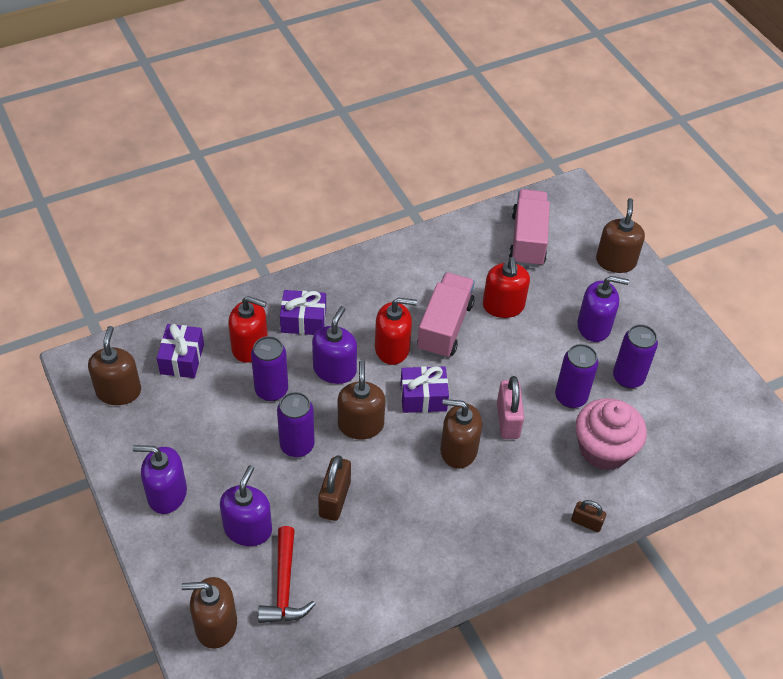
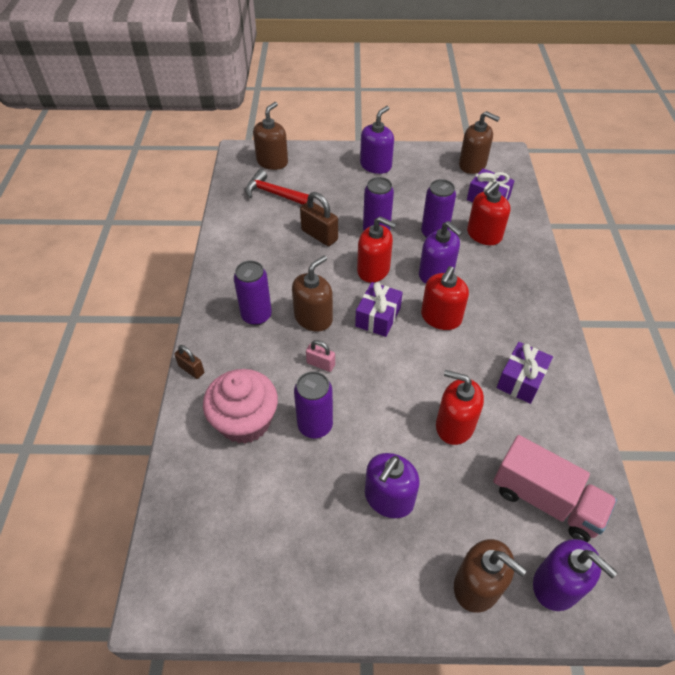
camera: 120 degrees right, 0 degrees up
(248, 529) = (326, 190): purple soap dispenser -> purple soap dispenser (556, 585)
(303, 321) = (498, 273): purple gift -> purple gift (521, 380)
(360, 425) = (373, 270): brown soap dispenser -> red soap dispenser
(445, 327) = (448, 365): pink truck -> none
(508, 420) = (320, 364): pink padlock -> pink padlock, size x0.60
(586, 523) = (191, 369): brown padlock -> brown padlock turned 75 degrees clockwise
(628, 378) = (307, 492): purple can -> purple can (256, 316)

